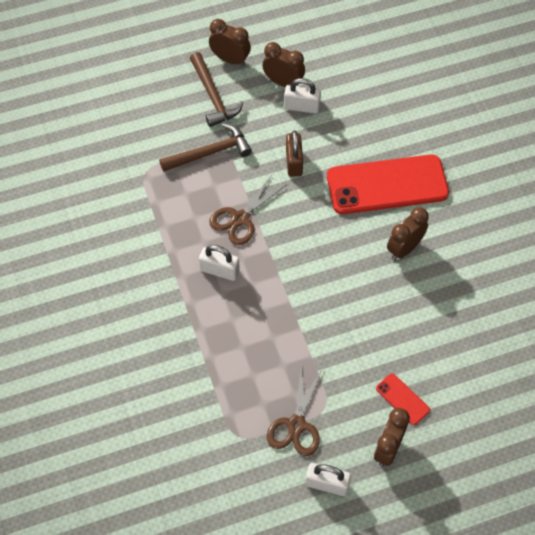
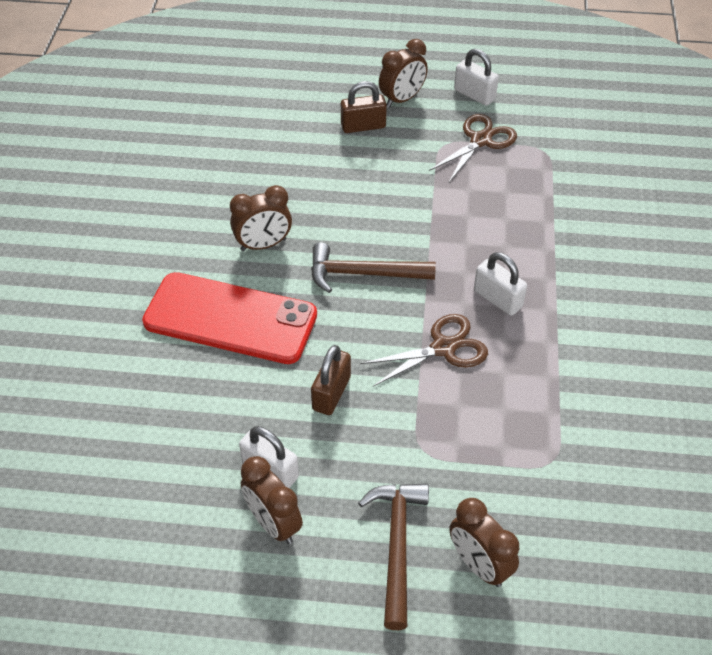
camera: 155 degrees left, 10 degrees down
(210, 152) = (443, 453): brown hammer -> brown hammer (363, 274)
(230, 59) = (335, 605): brown clock -> brown clock (479, 565)
(402, 399) = (363, 126): red phone -> brown padlock

